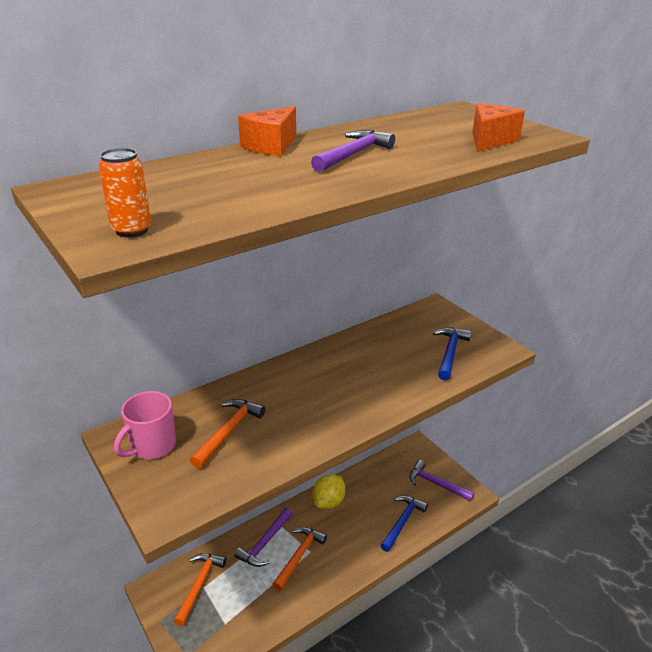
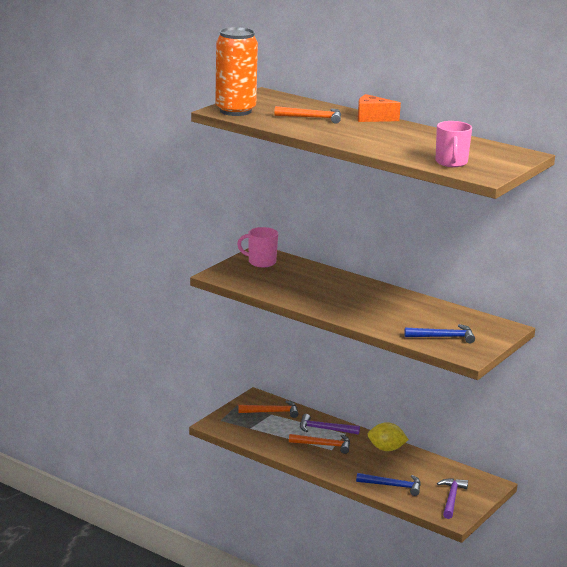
camera: 70 degrees right, 10 degrees down
(132, 230) = (235, 111): orange can -> orange can, size x2.23
(229, 431) = (290, 279): orange hammer -> orange hammer (313, 118)
(353, 154) = (380, 135): purple hammer -> none
(490, 140) = (451, 163): orange cheese -> pink mug

